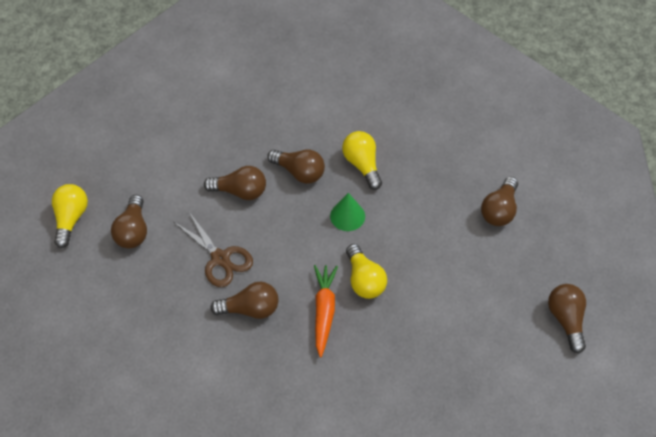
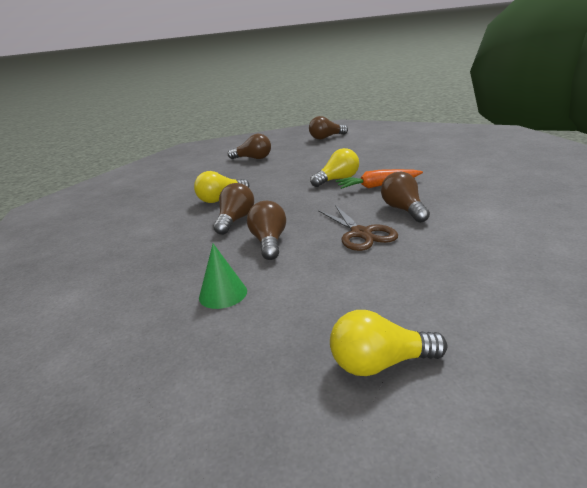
camera: 100 degrees left, 30 degrees down
(133, 231) = (363, 296): brown light bulb -> none
(220, 258) = (361, 234): brown scissors -> brown scissors turned 120 degrees clockwise
(347, 216) = (278, 194): green cone -> green cone (223, 294)

